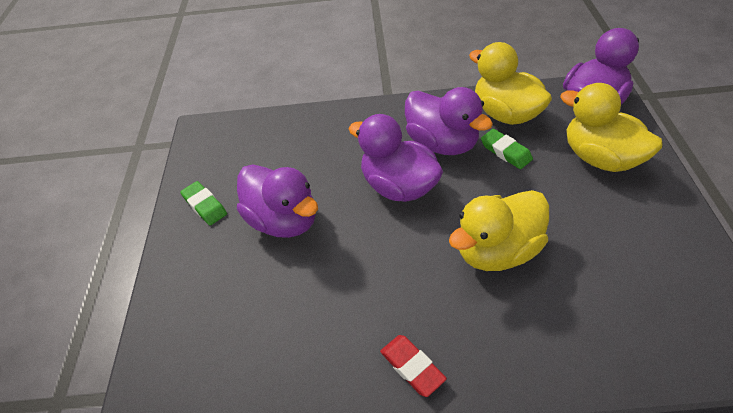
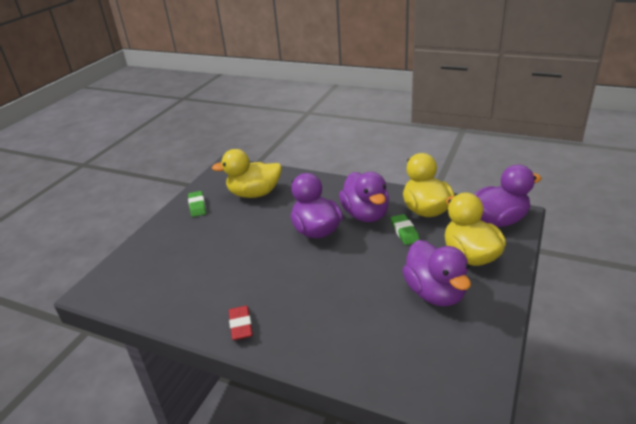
camera: 25 degrees right, 15 degrees down
(284, 220) = (233, 227): purple duck -> purple duck (435, 293)
(497, 251) = (346, 285): yellow duck -> yellow duck (254, 194)

